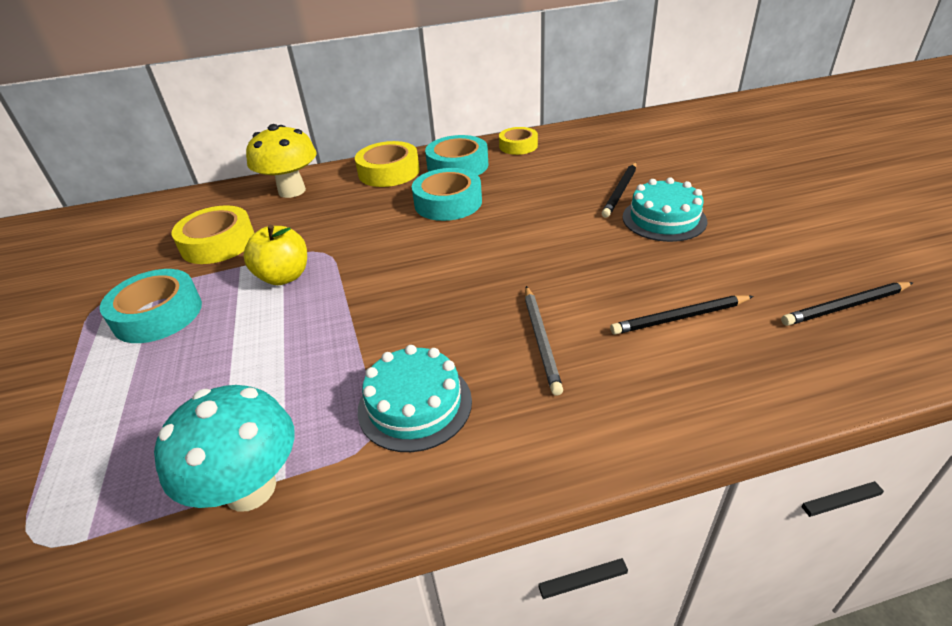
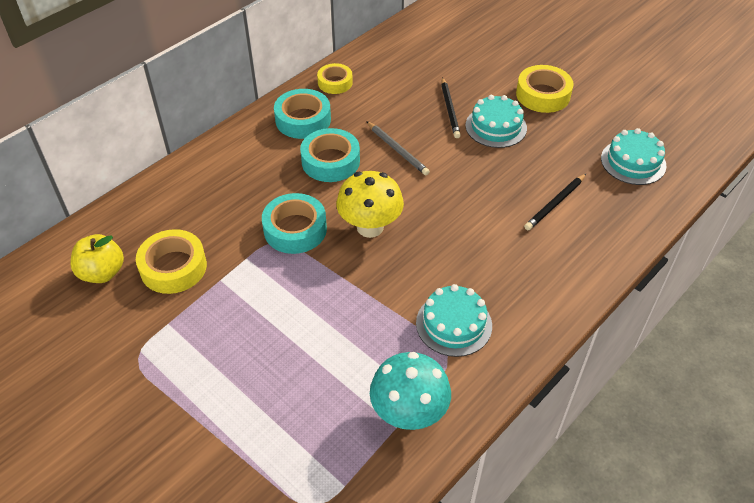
camera: 35 degrees left, 10 degrees up
(158, 314) = (202, 344): turquoise tape -> turquoise tape (295, 229)
(284, 276) = (268, 274): yellow apple -> yellow apple (102, 273)
(292, 191) = (179, 193): yellow mushroom -> yellow mushroom (370, 227)
(389, 172) = (248, 144): yellow tape -> yellow tape (543, 95)
(541, 340) = (490, 251): grey pencil -> grey pencil (397, 150)
(845, 306) = (633, 162): black pencil -> turquoise cake

